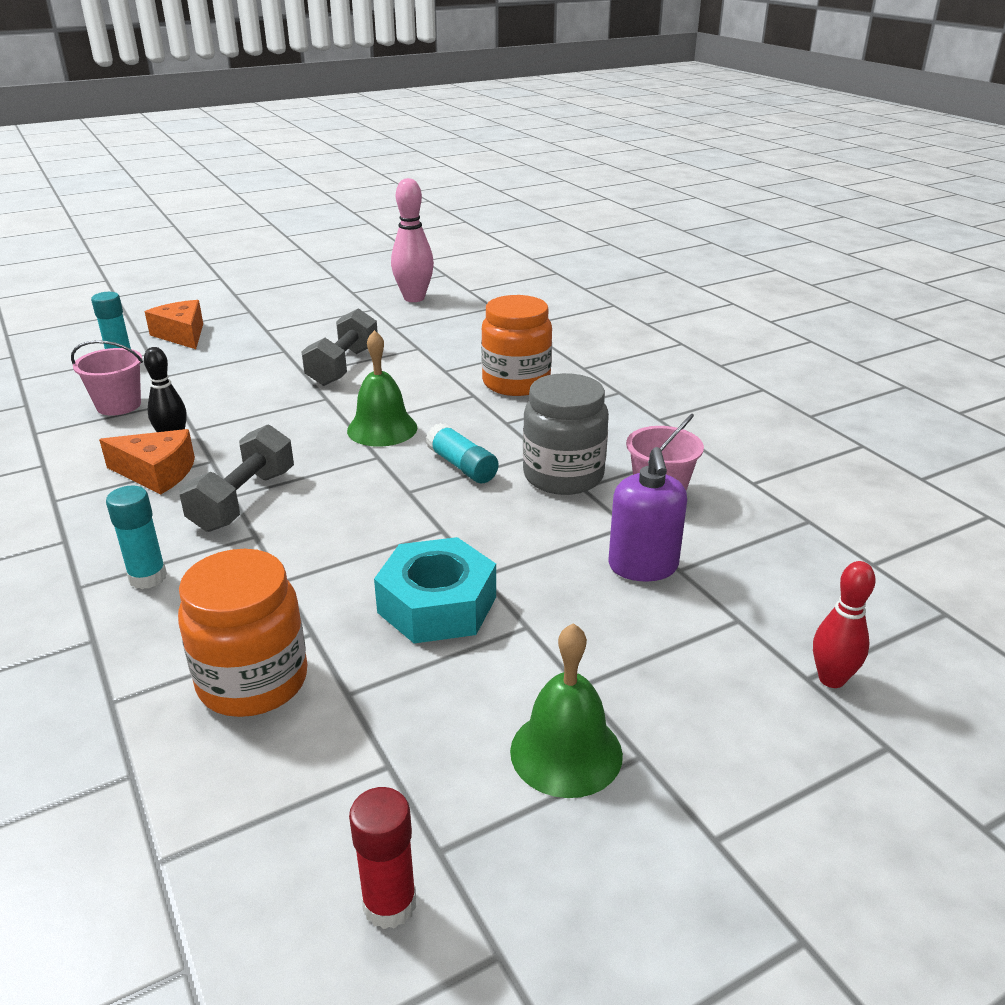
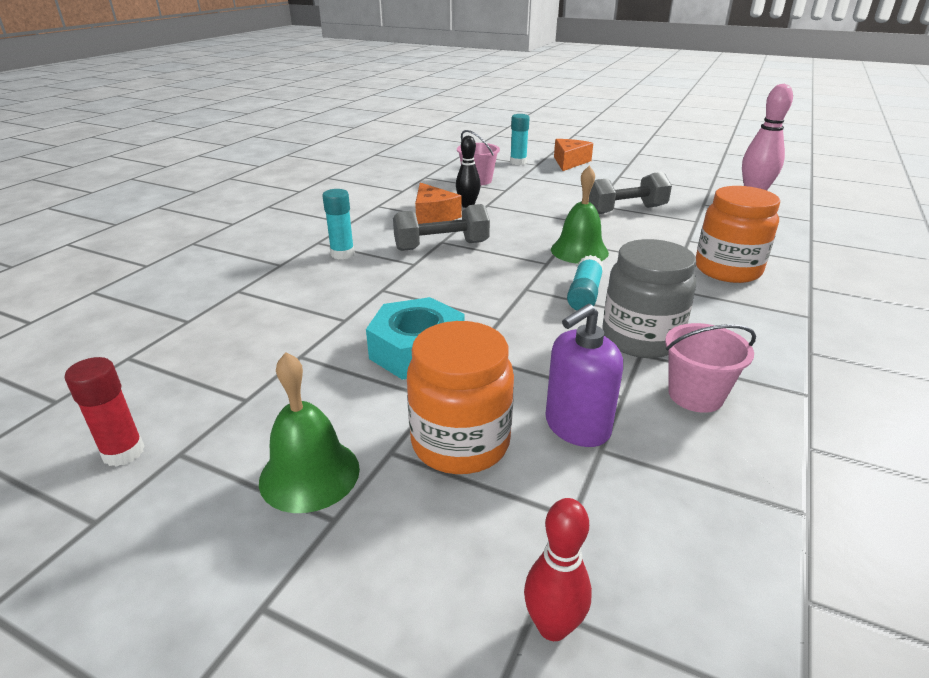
camera: 55 degrees right, 0 degrees up
(253, 681) = (284, 321): orange jar -> orange jar (460, 443)

